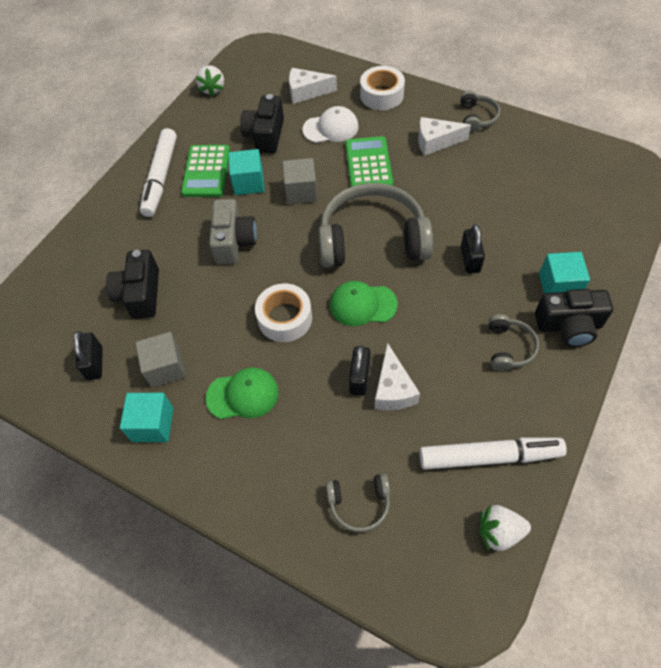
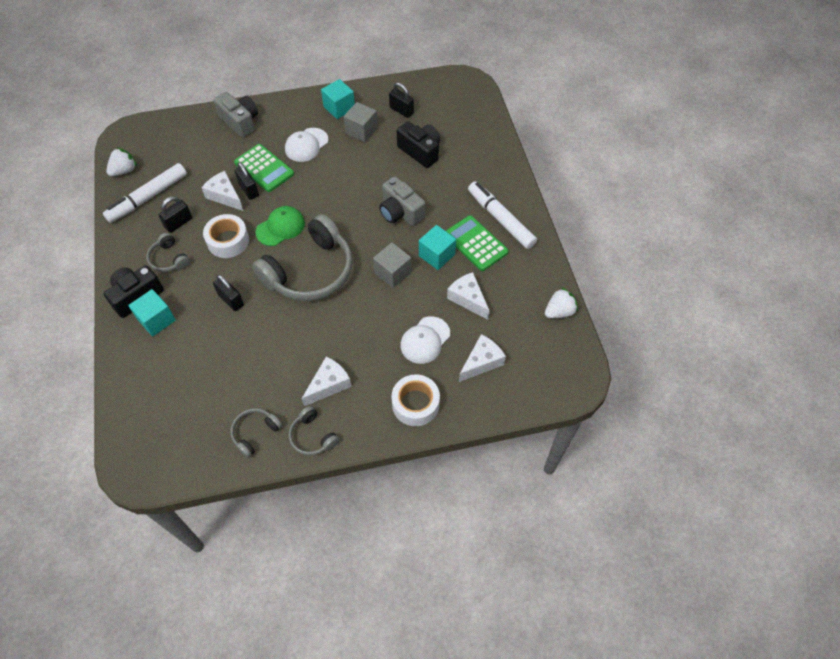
camera: 135 degrees right, 0 degrees up
(213, 89) = (559, 312): white strawberry -> white strawberry turned 105 degrees clockwise
(243, 395) = (306, 145): green cap -> white cap
(265, 136) = (468, 299): black camera -> white cheese
(285, 318) = (321, 191): white tape -> white tape (228, 241)
(288, 501) = (240, 122): none -> grey camera
(359, 503) = (204, 141): grey headphones -> grey headphones (255, 433)
(368, 164) = (365, 327): green calculator -> green calculator (264, 168)
(471, 389) = (178, 223): none -> black padlock

